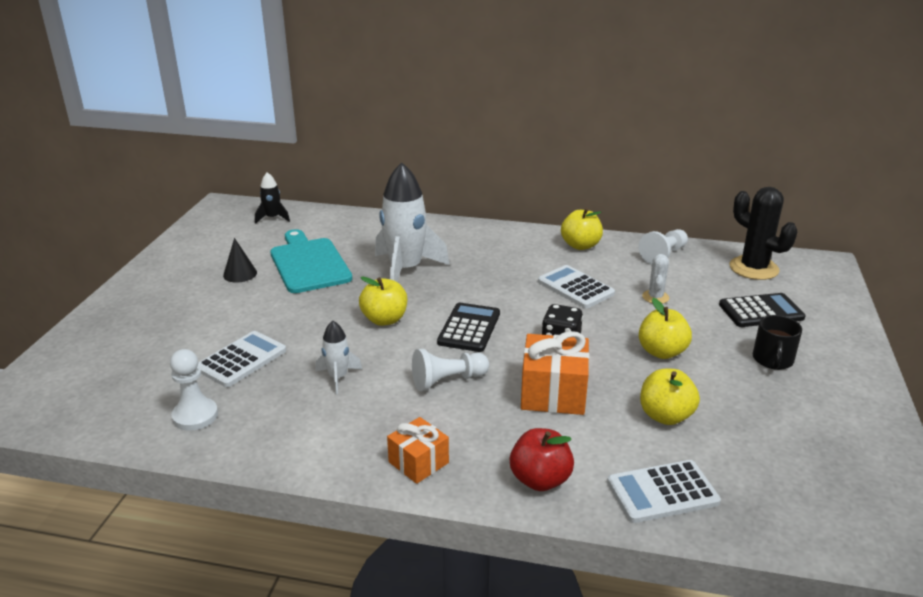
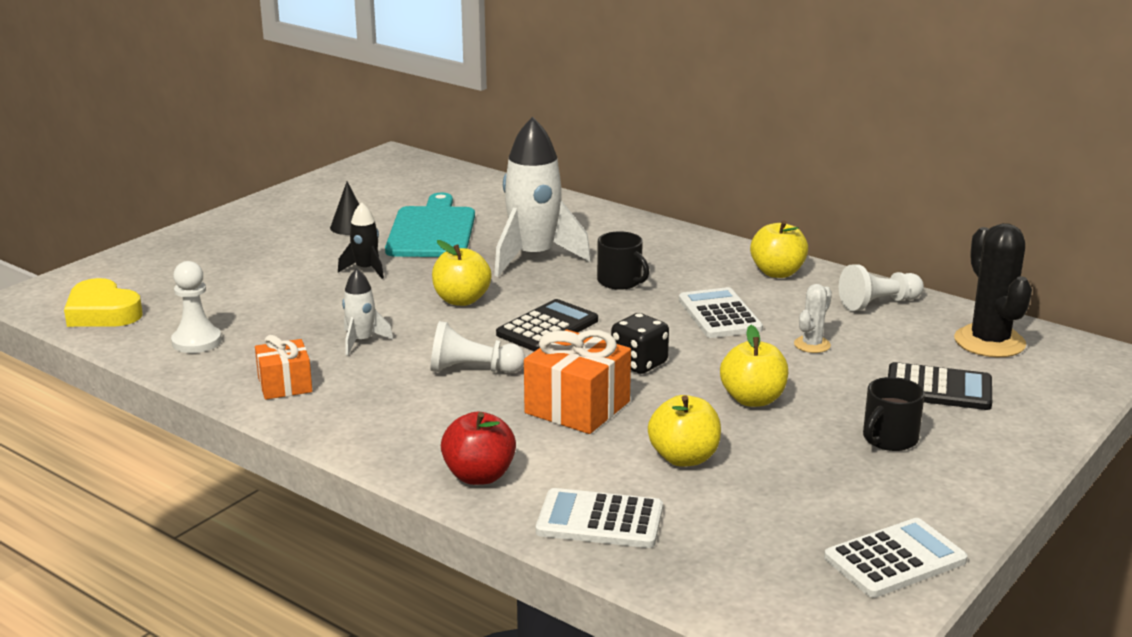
camera: 25 degrees right, 5 degrees down
(81, 409) = (102, 312): none -> yellow heart
(241, 360) = (281, 304): white calculator -> white calculator (895, 559)
(273, 218) = (435, 178): black rocket -> black rocket (366, 269)
(418, 462) = (370, 430): orange gift -> orange gift (285, 385)
(485, 276) = (620, 281): none -> black mug

